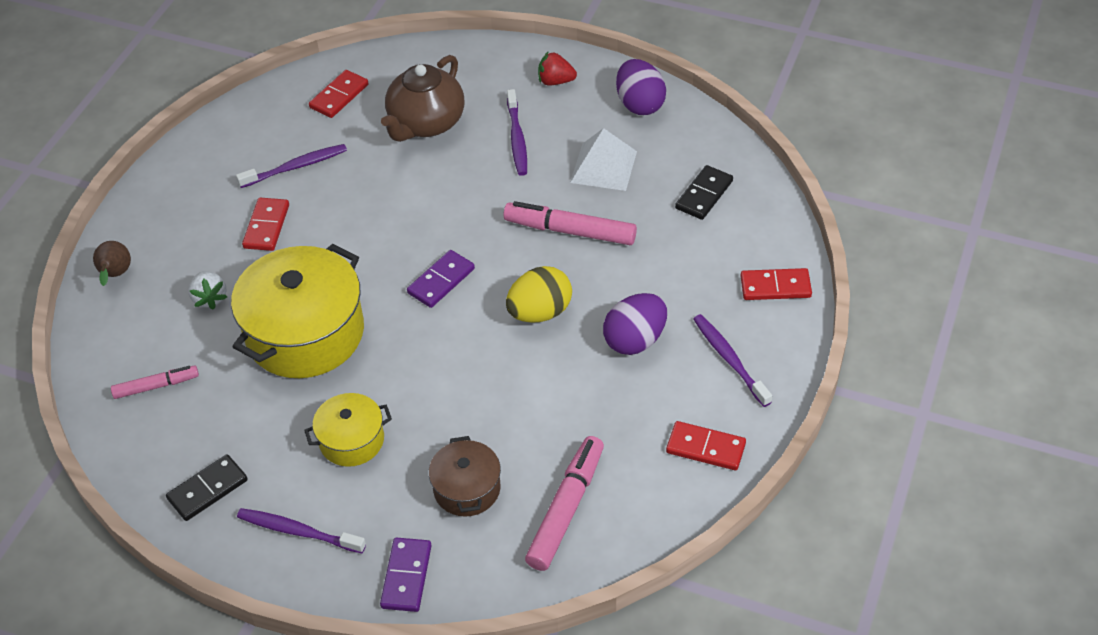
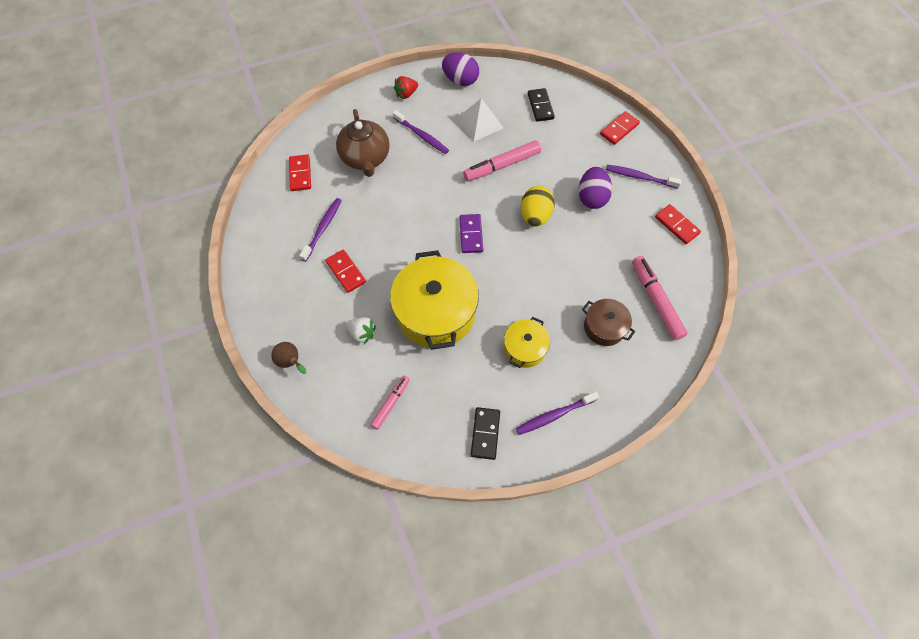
camera: 45 degrees left, 15 degrees up
(406, 576) = (628, 392): purple domino -> none
(706, 448) = (676, 225): red domino -> red domino turned 75 degrees clockwise

